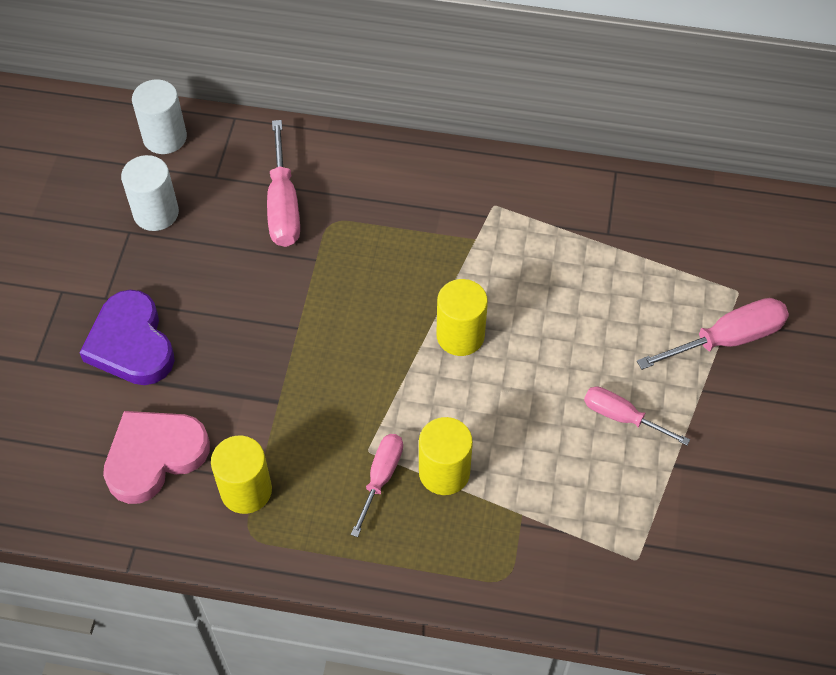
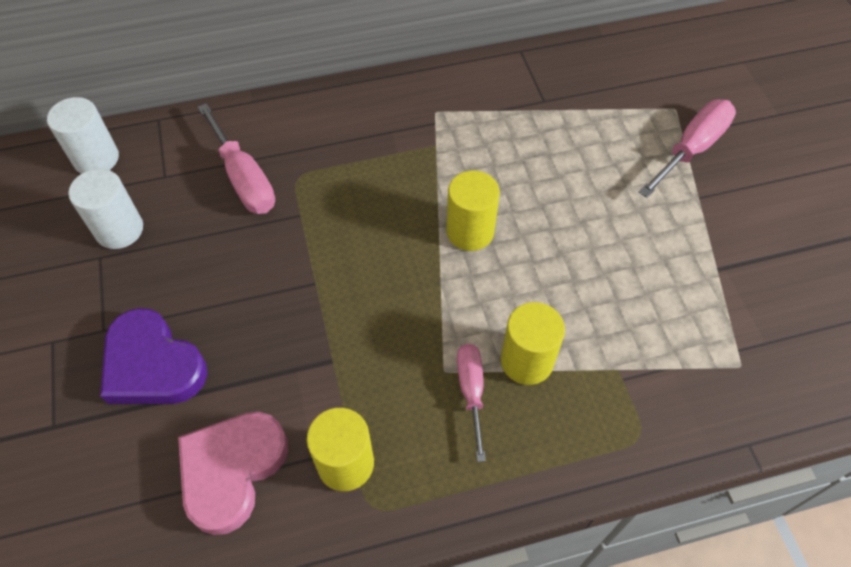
camera: 25 degrees left, 0 degrees up
(622, 417) = (650, 246): pink screwdriver -> none

